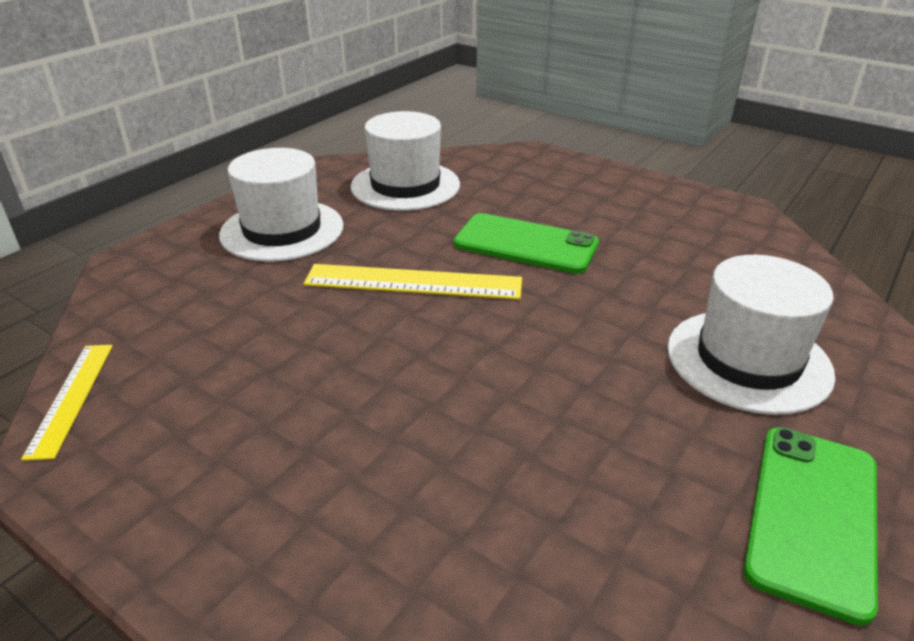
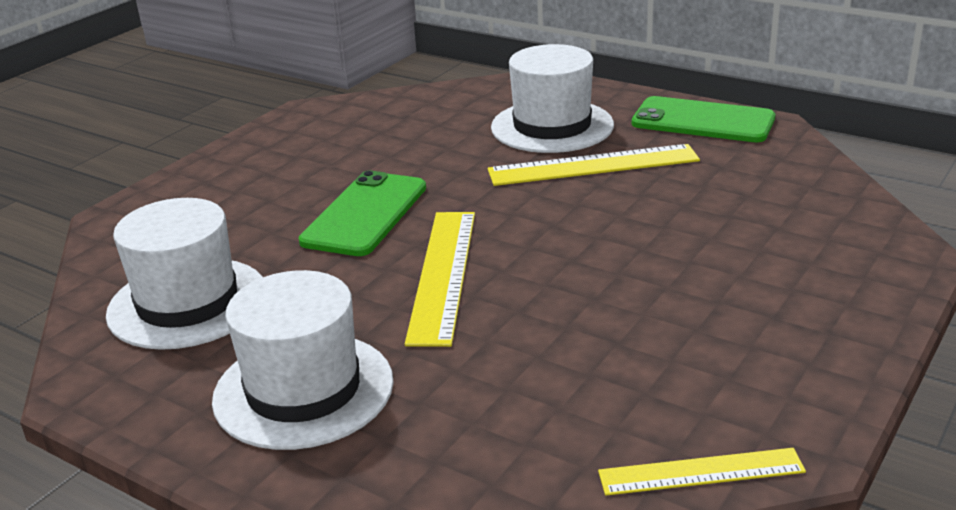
camera: 90 degrees left, 5 degrees down
(637, 385) = (593, 165): none -> yellow ruler

